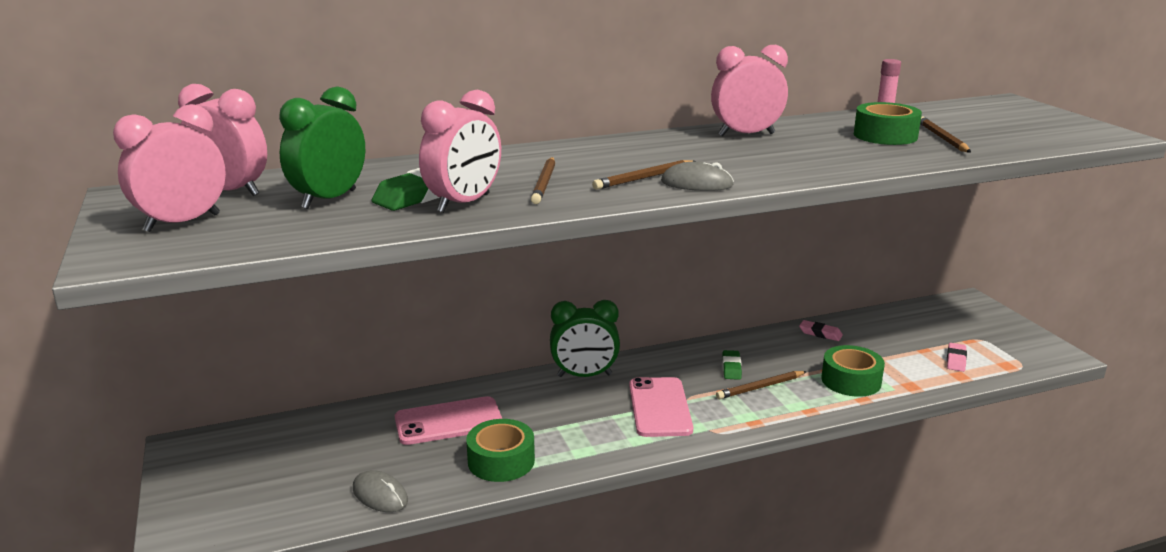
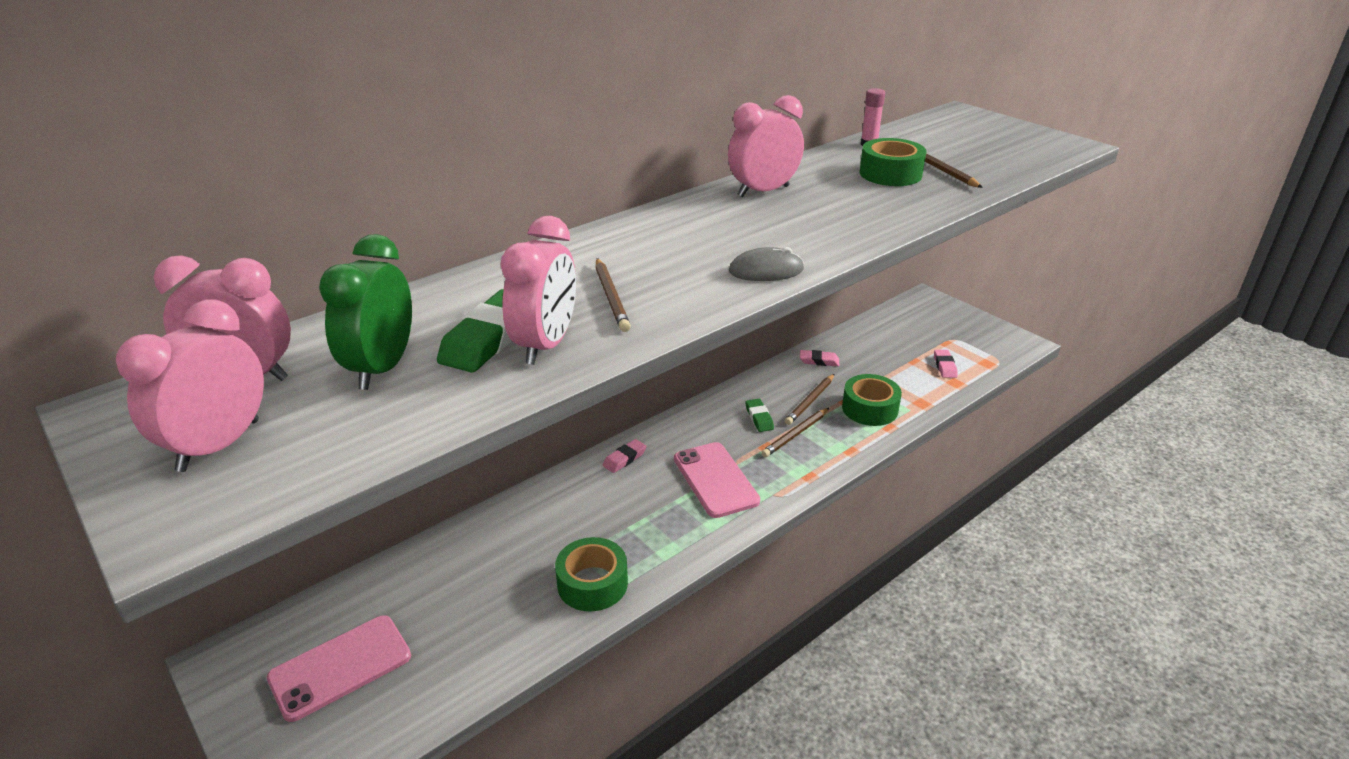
camera: 20 degrees left, 10 degrees up
(380, 495) = (486, 661): grey mouse -> none
(448, 421) = (513, 549): pink phone -> pink phone (340, 667)
(584, 375) = (624, 459): green clock -> pink eraser
(644, 178) = (709, 271): brown pencil -> brown pencil (810, 401)

